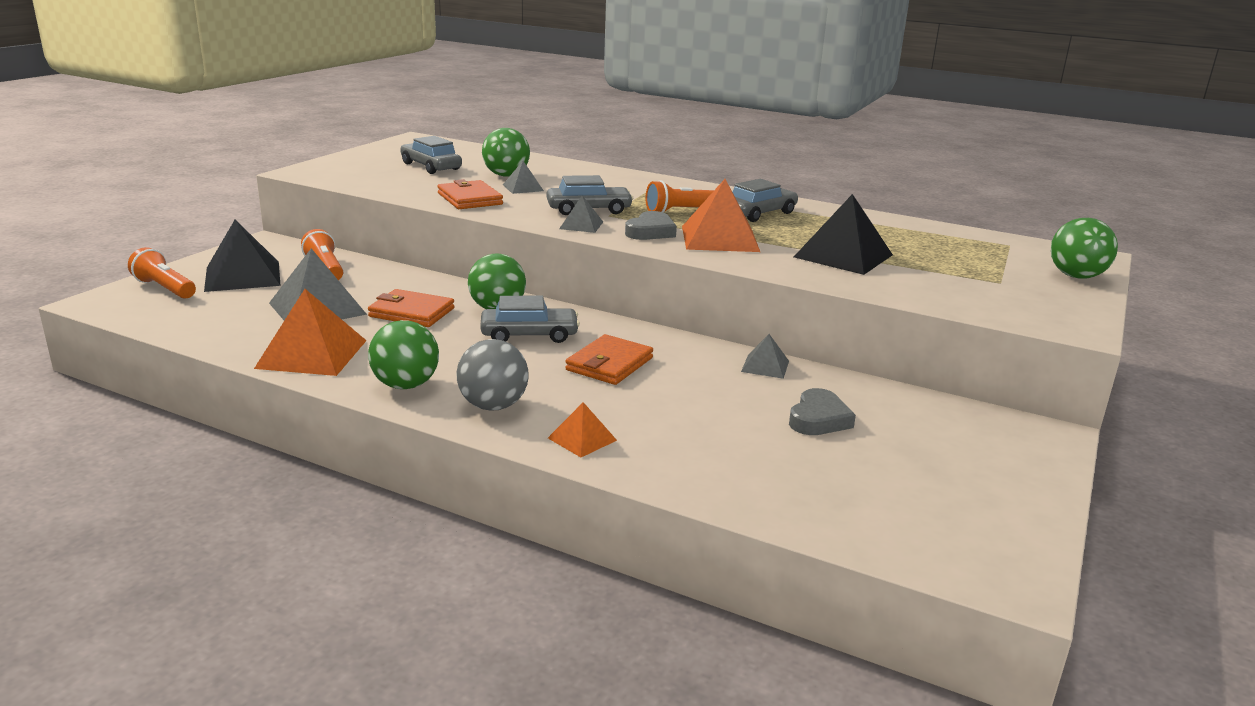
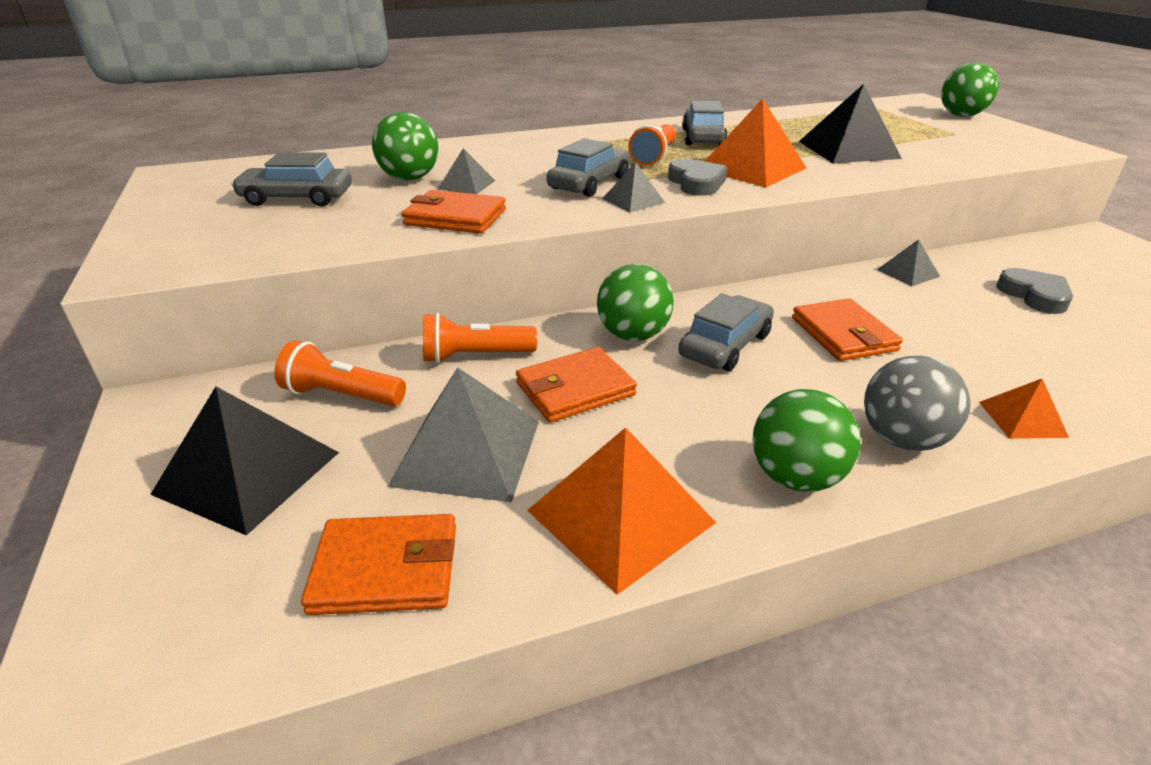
camera: 45 degrees left, 10 degrees up
(165, 288) = (162, 575): orange flashlight -> orange flashlight (475, 356)
(215, 321) = (385, 569): none -> orange wallet

